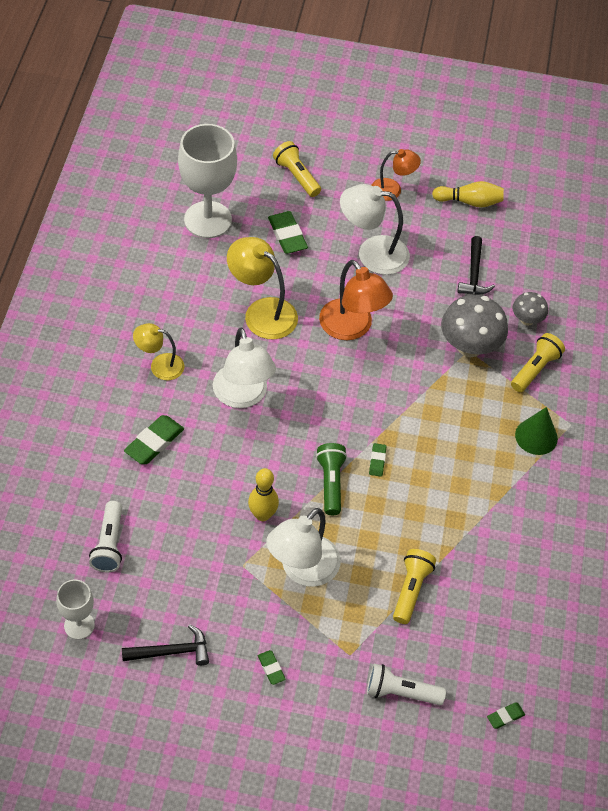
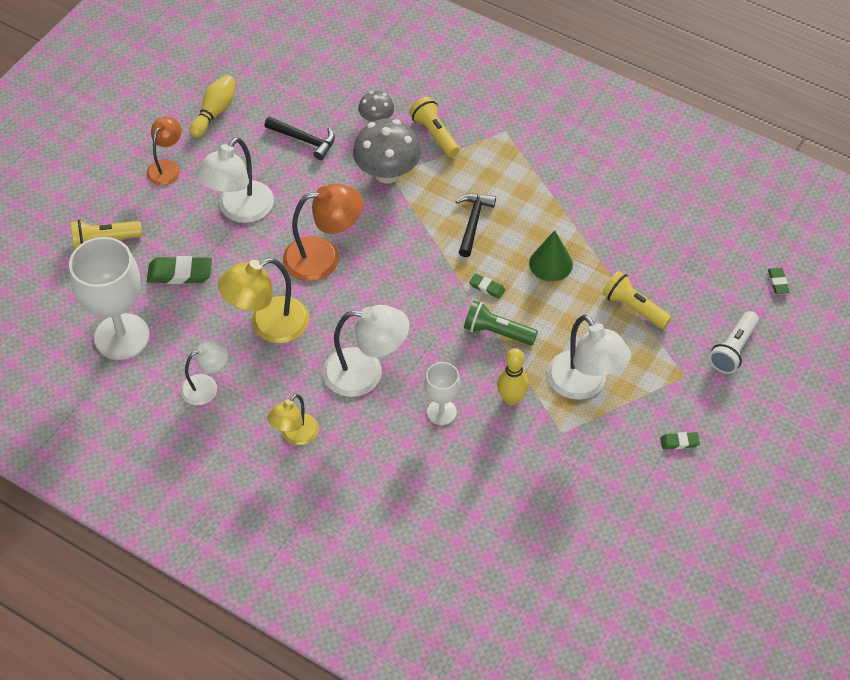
camera: 65 degrees left, 0 degrees up
(79, 625) = (581, 593): white goblet -> white goblet (441, 412)
(109, 544) = (496, 541): white flashlight -> none
(154, 442) = (390, 467): green eraser -> none
(171, 651) = (636, 519): black hammer -> black hammer (473, 222)
(183, 290) = (206, 386): none -> white lamp
(536, 436) = (508, 160): green cone -> green cone (551, 263)

